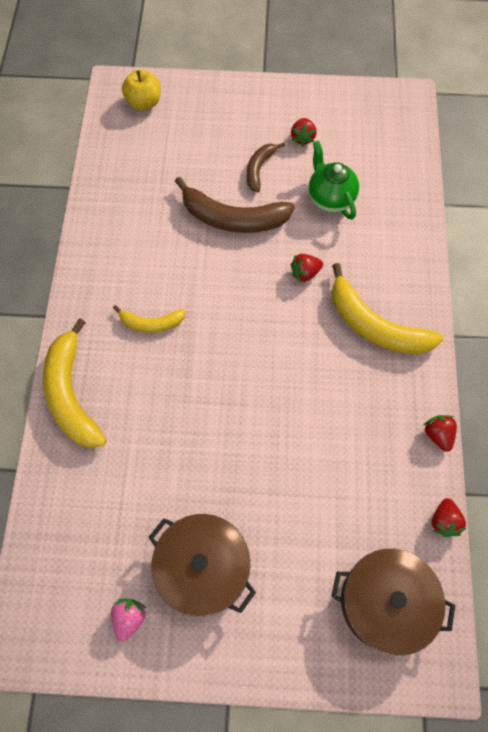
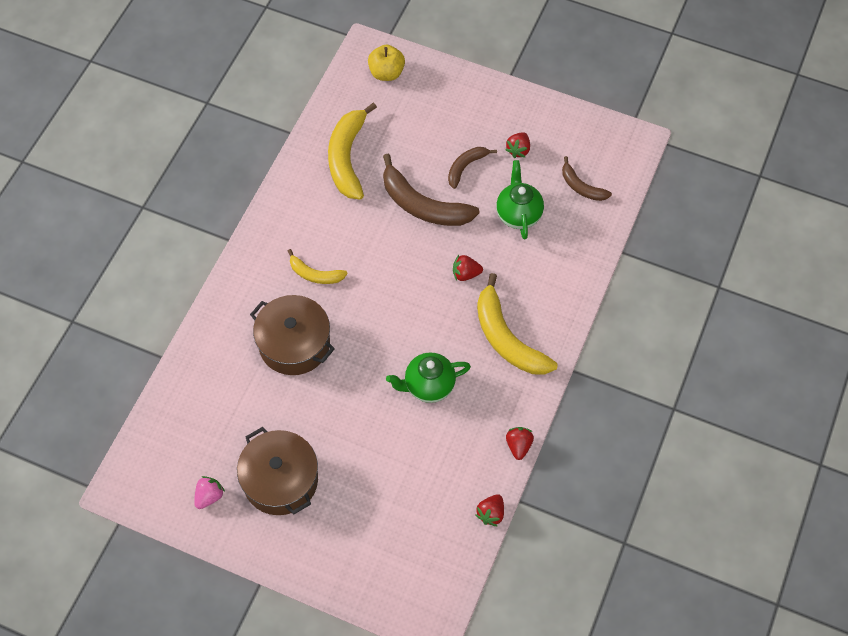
camera: 20 degrees right, 5 degrees down
(71, 394) = (227, 311): yellow banana -> yellow banana (347, 158)
(318, 402) = (428, 386): none -> green teapot
(377, 154) = (581, 187): none -> brown banana
(385, 602) = (414, 556): brown pot -> brown pot (294, 344)

